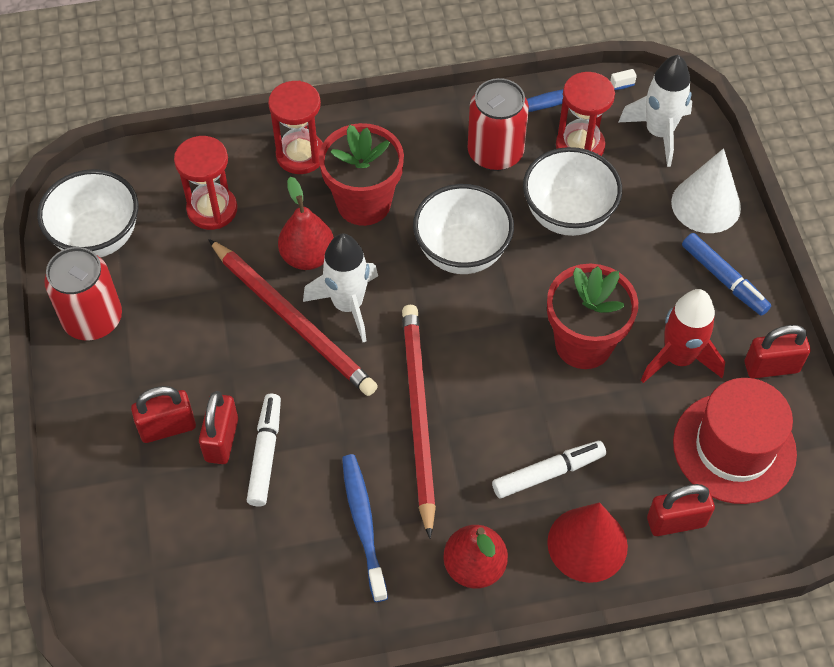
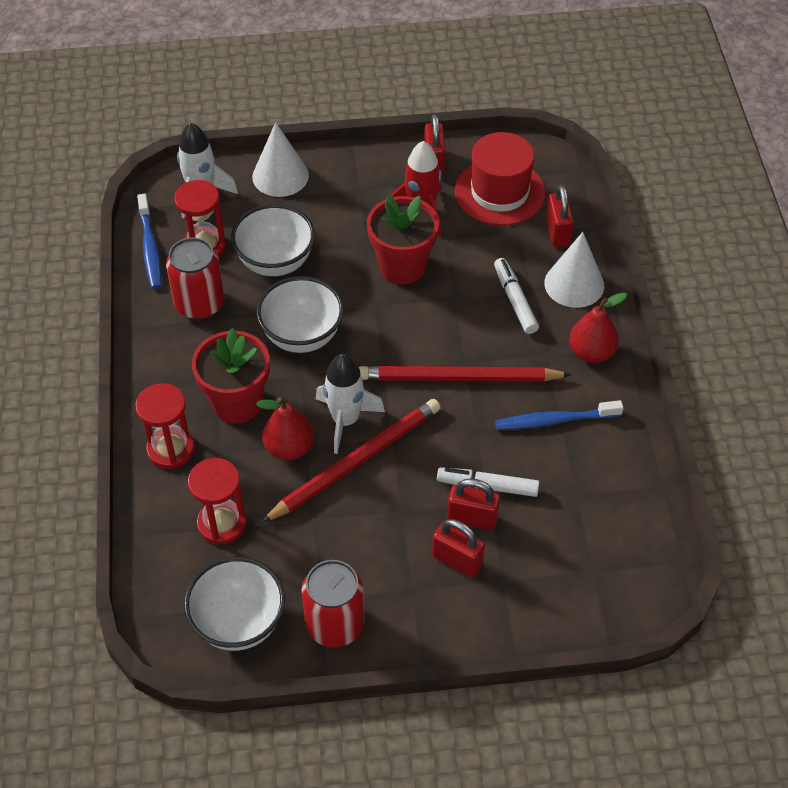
camera: 85 degrees left, 5 degrees down
(167, 427) = (457, 560): red padlock -> red padlock turned 45 degrees counterclockwise
(587, 544) = (574, 284): red cone -> white cone
(724, 279) = (353, 176): blue marker -> none

